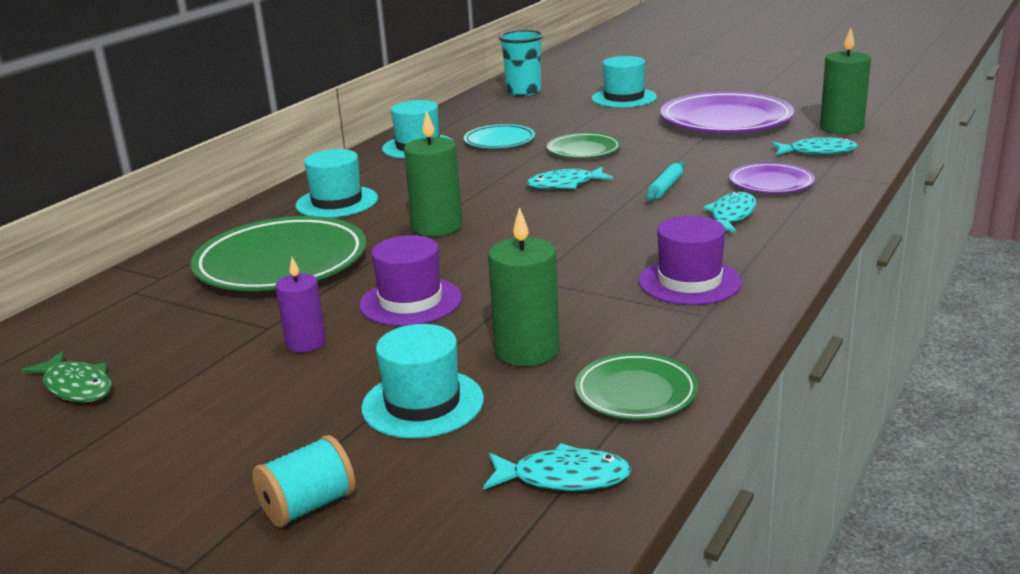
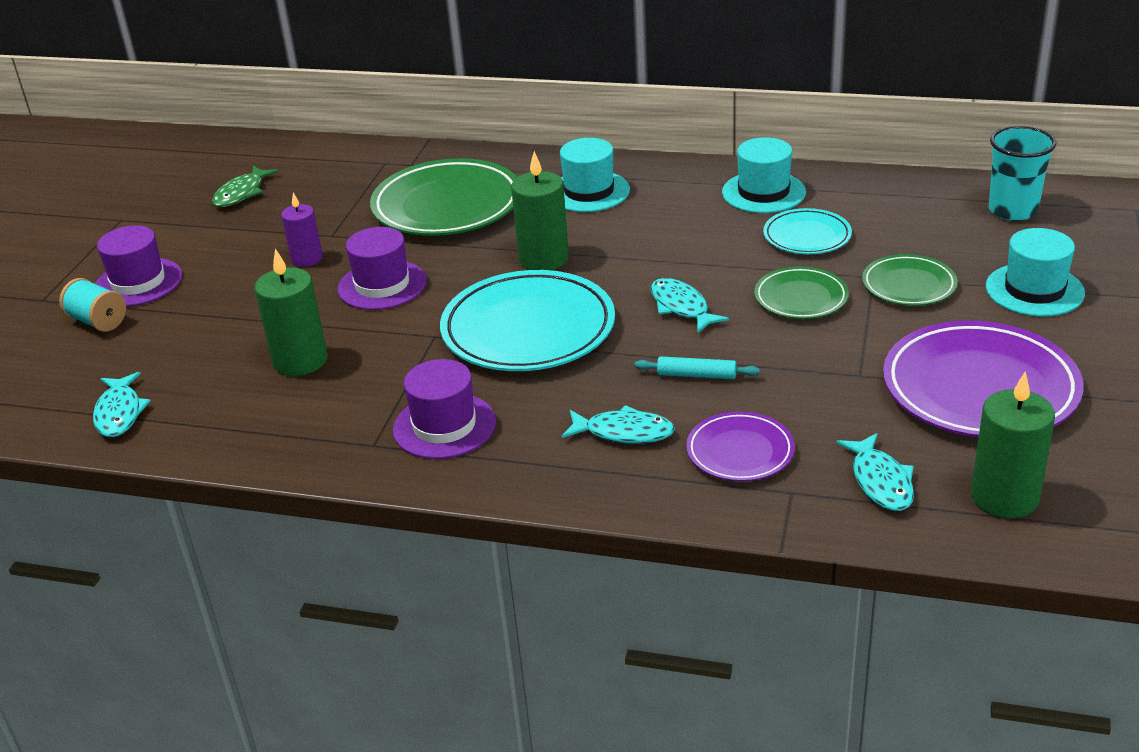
camera: 75 degrees right, 10 degrees up
(230, 471) = (138, 282): none -> purple hat
(422, 403) = (218, 332): turquoise hat -> none
(554, 239) = (528, 329): none -> turquoise plate
(636, 392) = (234, 426): green plate -> green plate (908, 285)

